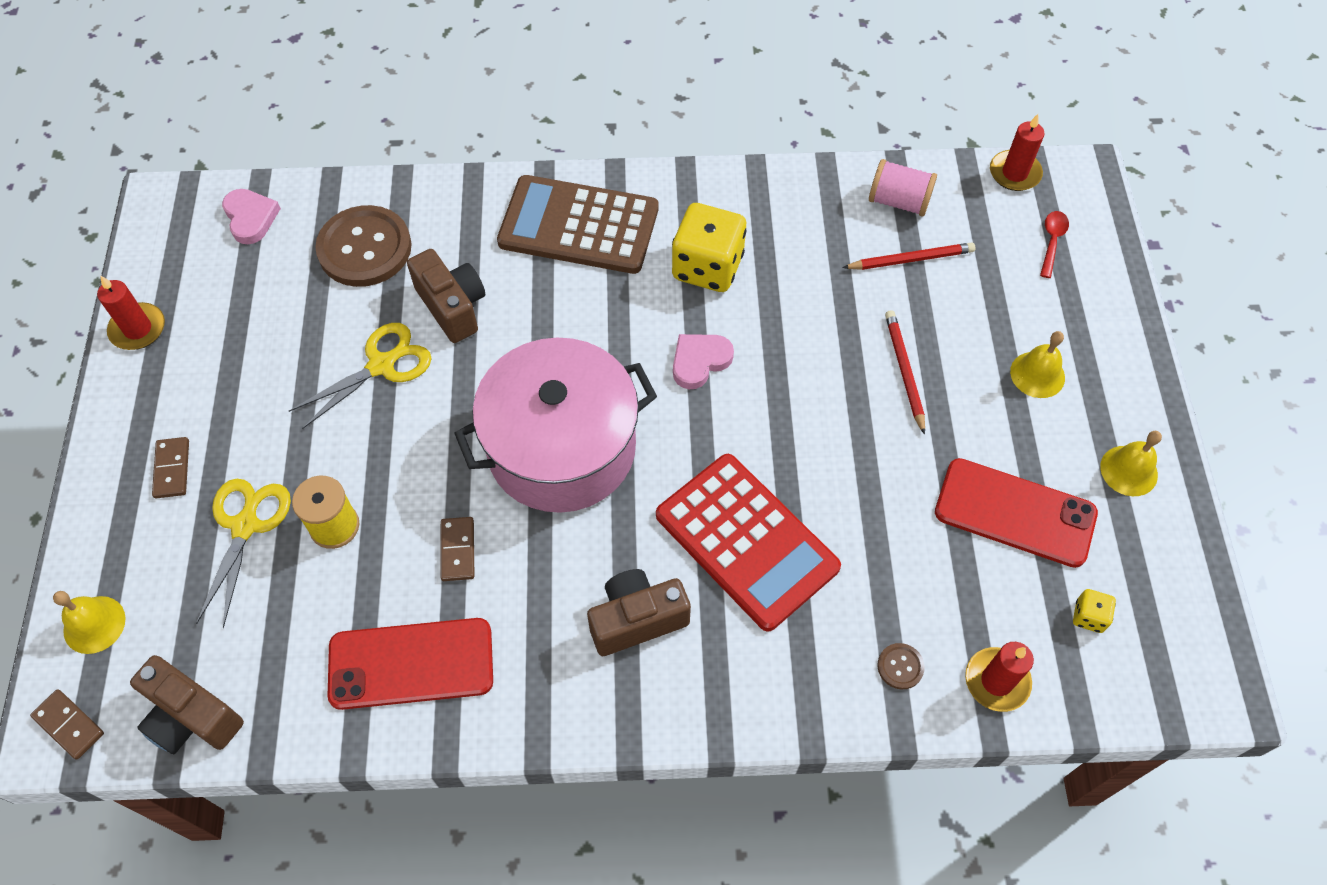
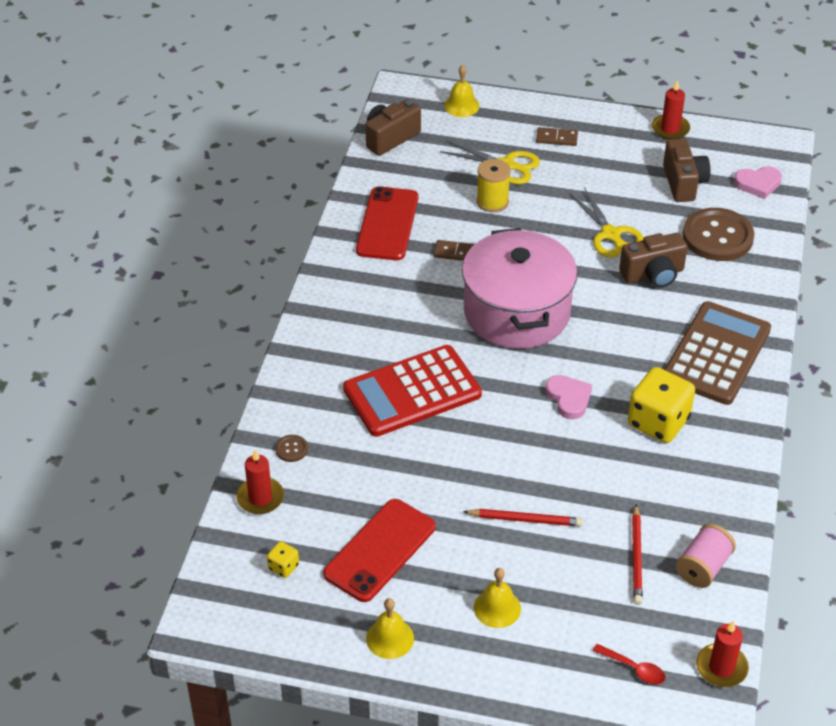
camera: 105 degrees right, 15 degrees down
(69, 725) = (404, 95): brown domino -> none
(637, 620) = (376, 326): brown camera -> brown camera (683, 183)

